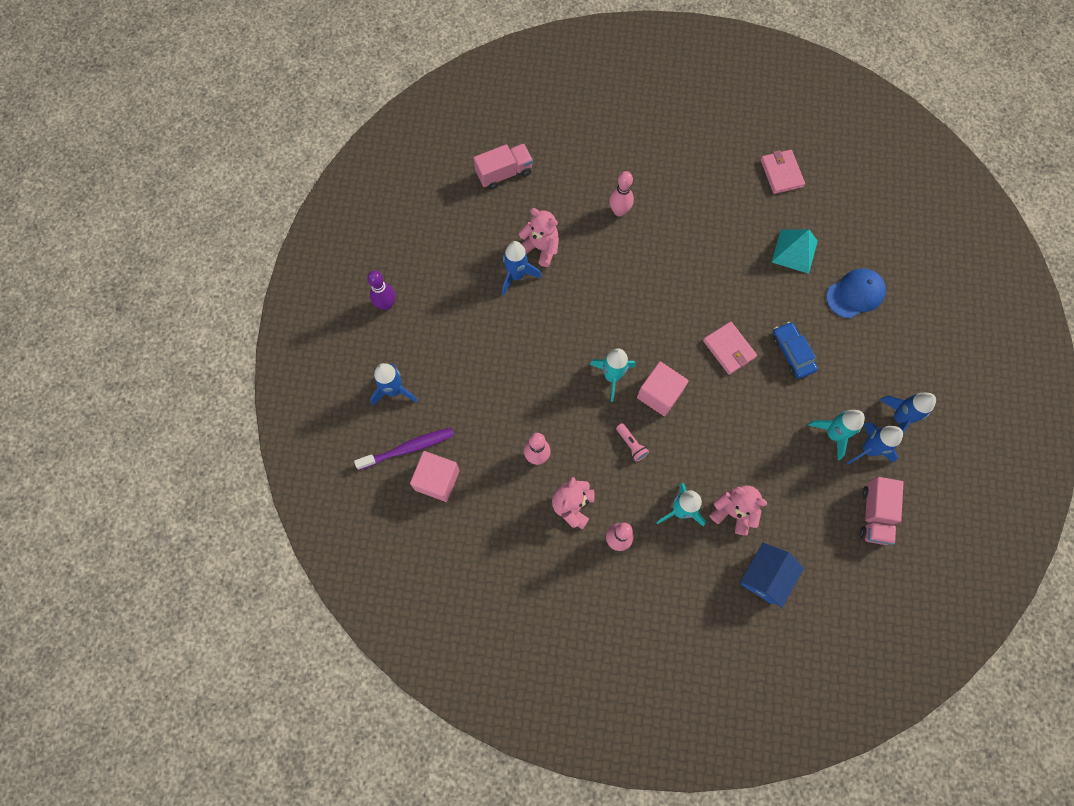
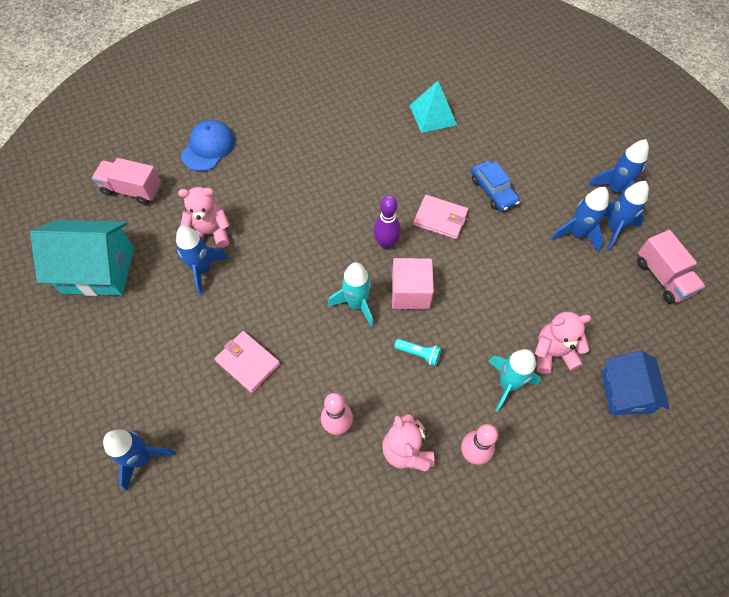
camera: 35 degrees left, 10 degrees down
(386, 304) = (81, 376): purple bowling pin -> purple bowling pin (386, 243)
(408, 448) = (196, 509): purple toothbrush -> none
(437, 480) = (250, 522): pink cube -> none
(442, 228) = (98, 270): none -> turquoise house
(504, 173) = (132, 190): pink truck -> pink truck turned 105 degrees counterclockwise
(619, 211) = (263, 164): pink bowling pin -> none
(631, 444) = (419, 354): pink flashlight -> turquoise flashlight
(781, 173) = (377, 65): pink wallet -> pink wallet (248, 362)
(792, 353) = (493, 191): blue car -> blue car turned 150 degrees counterclockwise
(833, 434) = (577, 234): turquoise rocket -> blue rocket
(855, 294) = (504, 119): blue cap -> blue cap (208, 147)

